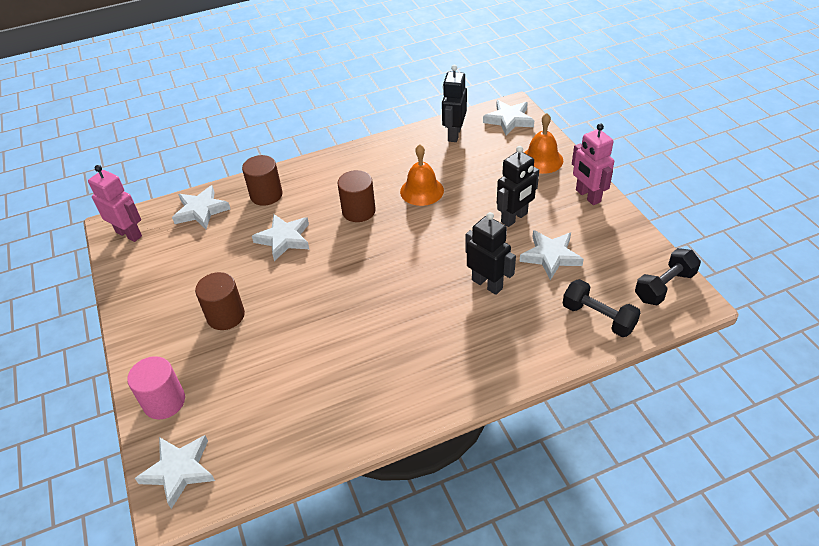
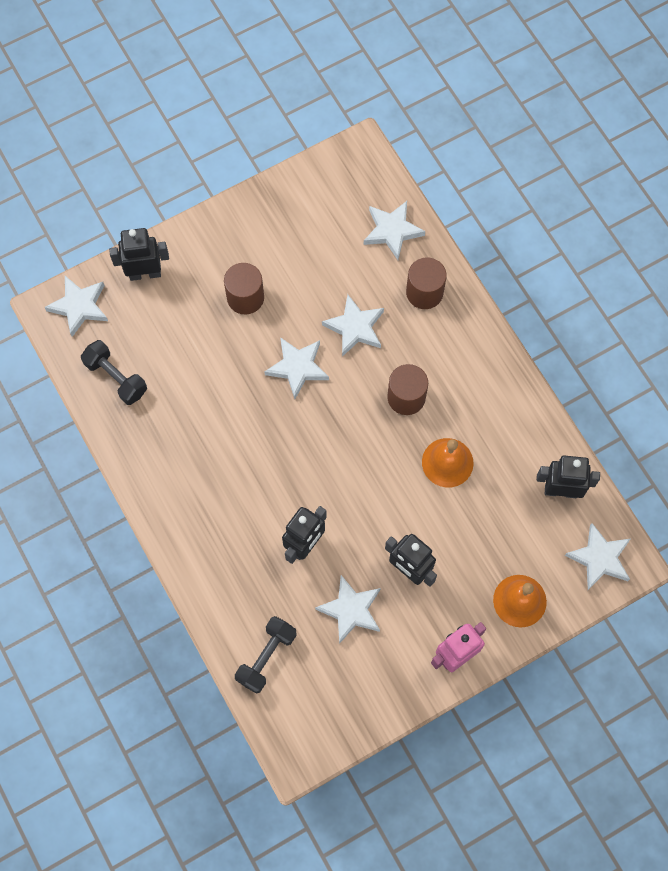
camera: 80 degrees right, 25 degrees up
(129, 234) = (350, 170): pink robot -> none
(164, 401) = (145, 273): pink cylinder -> black robot
(311, 280) = (297, 367): none -> white star
(664, 286) = (315, 729): black dumbbell -> black dumbbell (116, 377)

